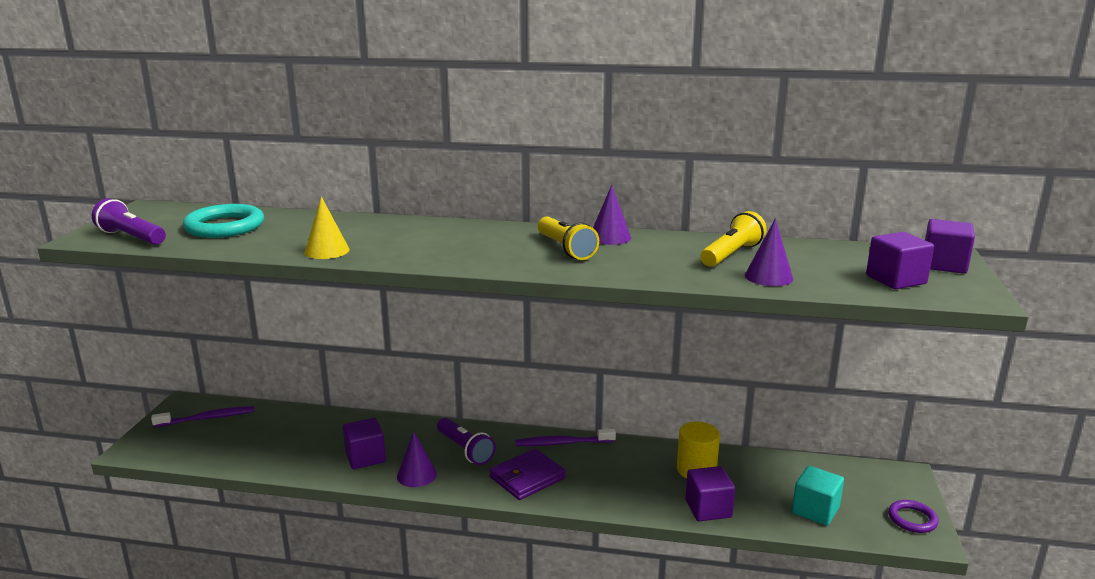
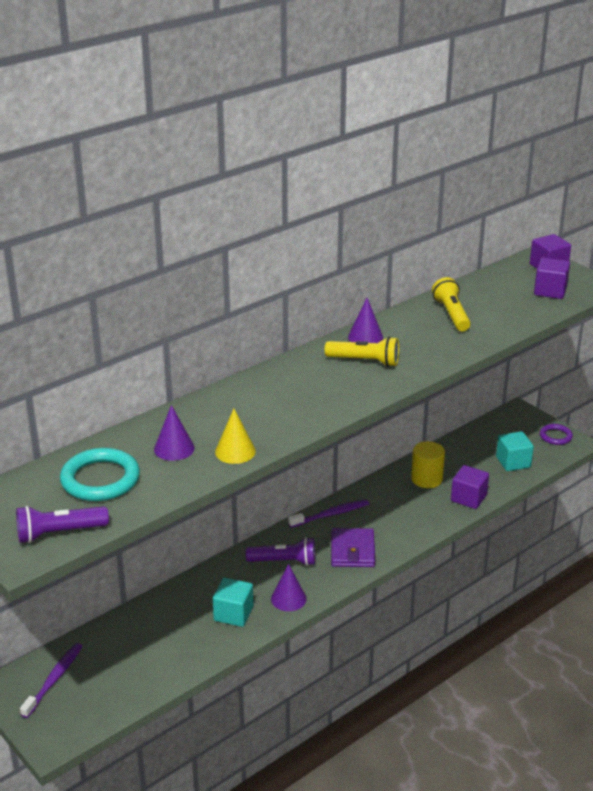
camera: 50 degrees left, 10 degrees up
(365, 457) = (233, 614): purple cube -> turquoise cube
(562, 443) = (331, 514): purple toothbrush -> purple toothbrush turned 150 degrees counterclockwise
(768, 277) = (499, 322): purple cone -> purple cone (174, 448)

